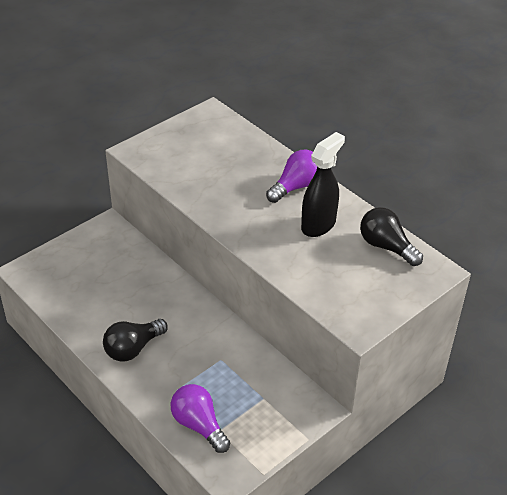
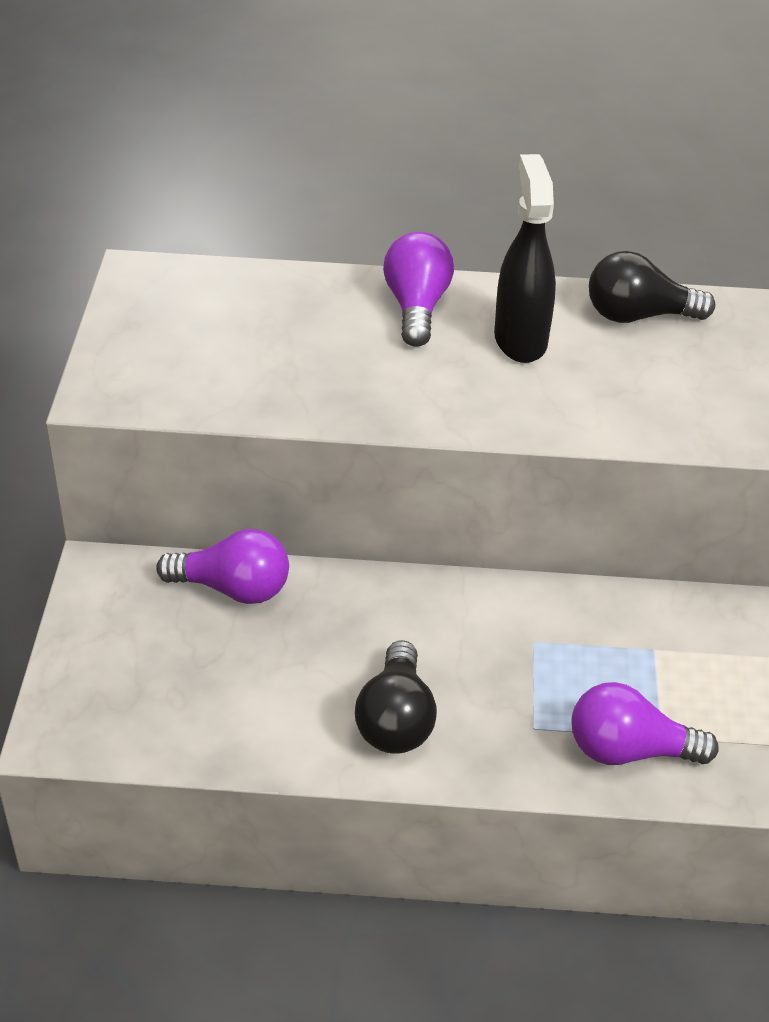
camera: 45 degrees left, 0 degrees up
(142, 262) = (233, 588): none -> purple light bulb

